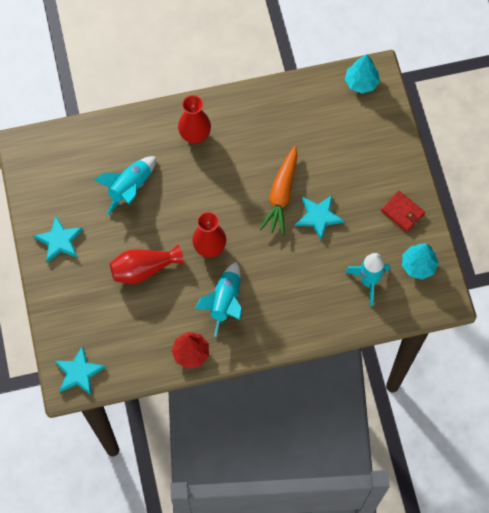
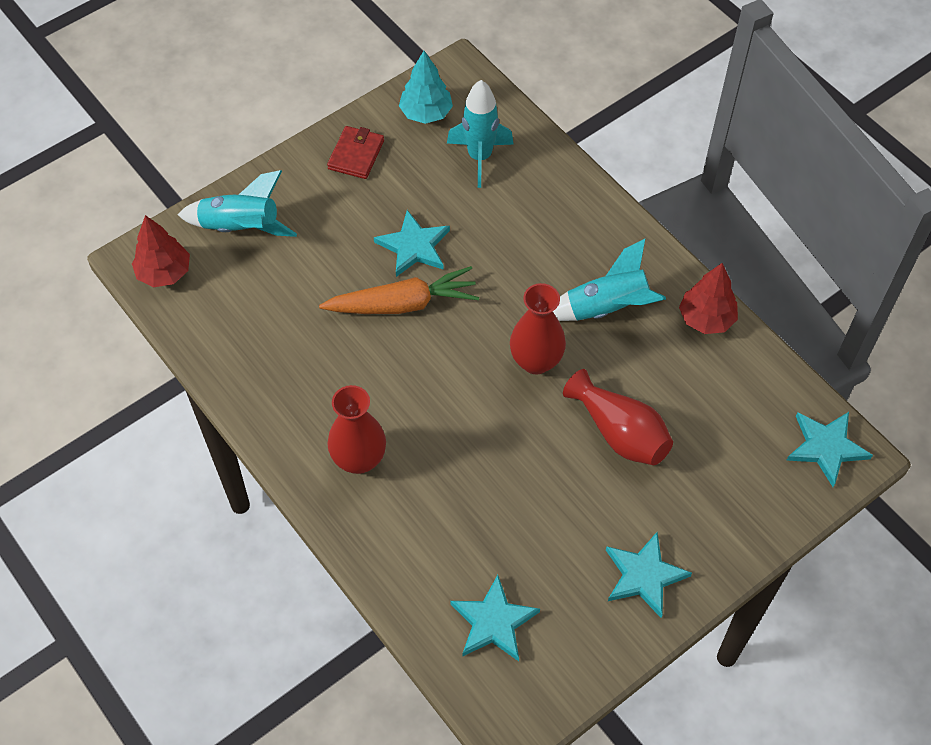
camera: 115 degrees left, 10 degrees down
(74, 160) = (493, 622): none -> turquoise star
(130, 188) = (498, 512): turquoise rocket -> turquoise rocket (241, 228)
(361, 82) = (164, 273): turquoise tree -> red tree

